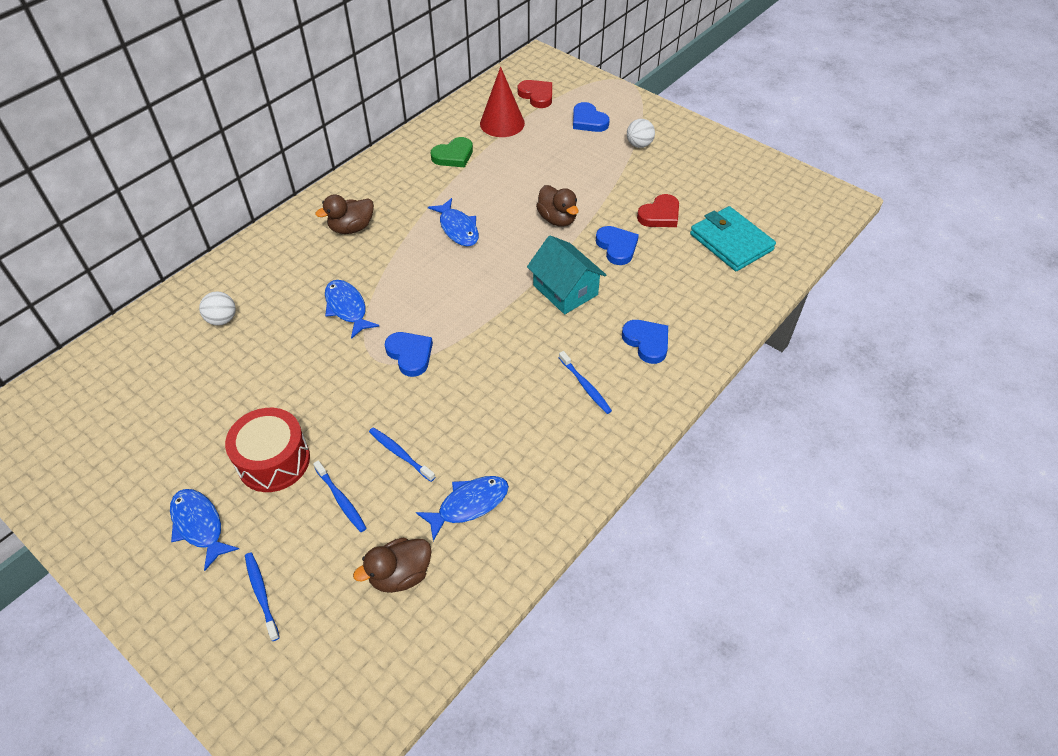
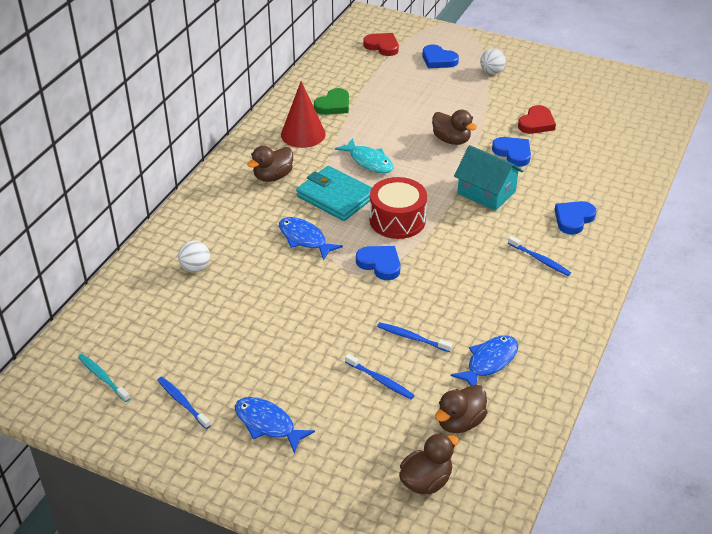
camera: 15 degrees left, 10 degrees down
(68, 428) = (102, 377): none -> turquoise toothbrush
(261, 594) = (351, 460): blue toothbrush -> blue toothbrush (182, 402)
(273, 461) = (305, 364): red drum -> red drum (397, 220)
(327, 642) = (426, 481): none -> brown duck
(458, 228) = (369, 161): blue fish -> turquoise fish
(502, 123) = (363, 73): red cone -> red cone (303, 134)
(647, 342) = (573, 219): blue heart -> blue heart turned 90 degrees counterclockwise
(731, 242) = (605, 134): turquoise wallet -> turquoise wallet (335, 197)

